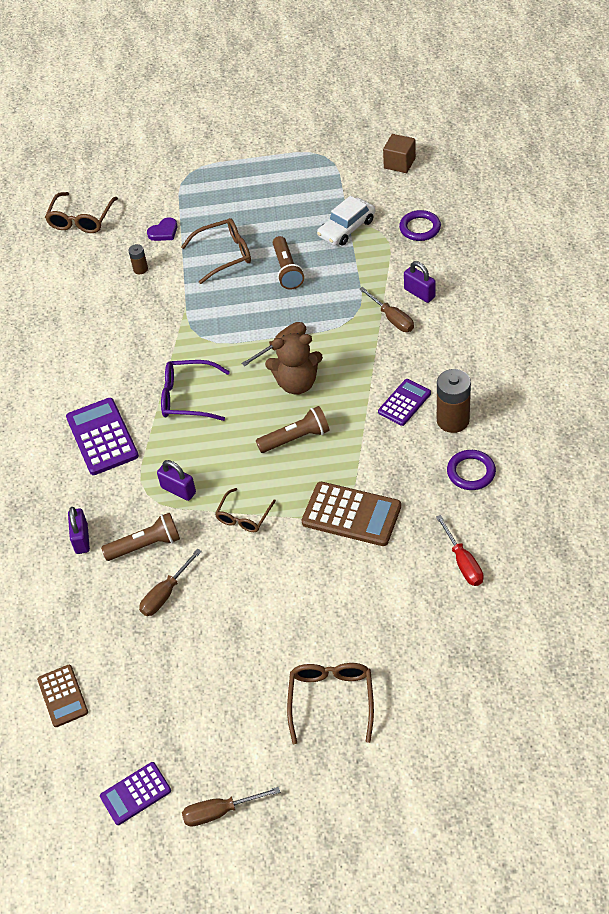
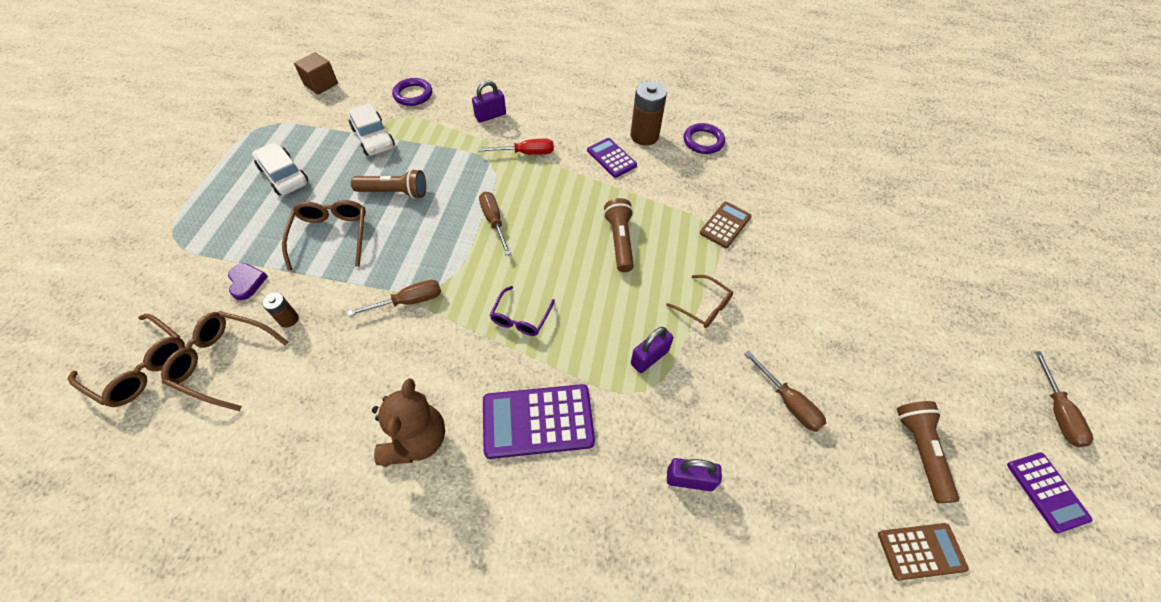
camera: 80 degrees left, 5 degrees up
(146, 545) = (717, 408): brown flashlight -> brown flashlight (920, 451)
(188, 397) = (521, 318): purple glasses -> purple glasses, size x0.67
(275, 197) = (284, 175): none -> white car
(297, 383) = (550, 223): brown teddy bear -> brown teddy bear (416, 440)
(331, 700) = (927, 292): brown glasses -> brown glasses (224, 362)
(351, 514) = (725, 225): brown calculator -> brown calculator, size x0.62
(392, 318) = (509, 139): brown screwdriver -> brown screwdriver (409, 301)
(463, 562) = (793, 171): red screwdriver -> red screwdriver (526, 153)

